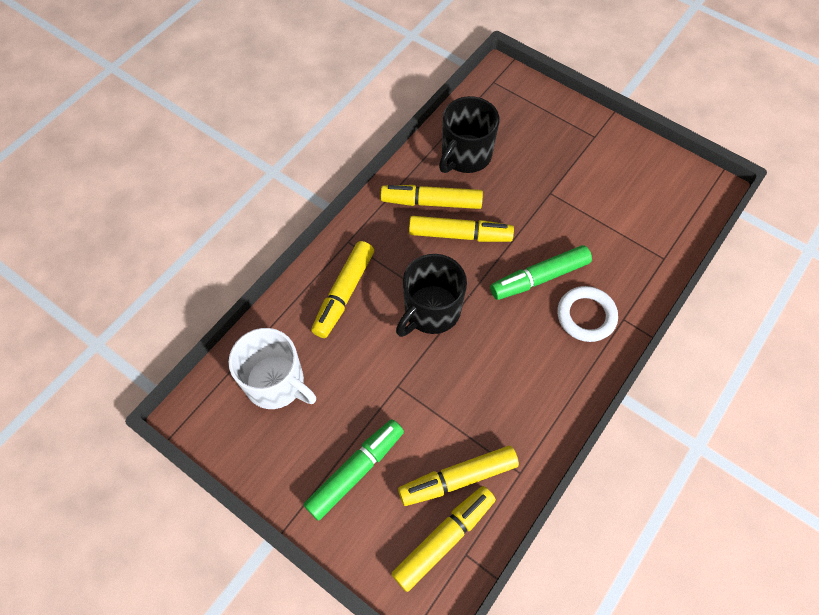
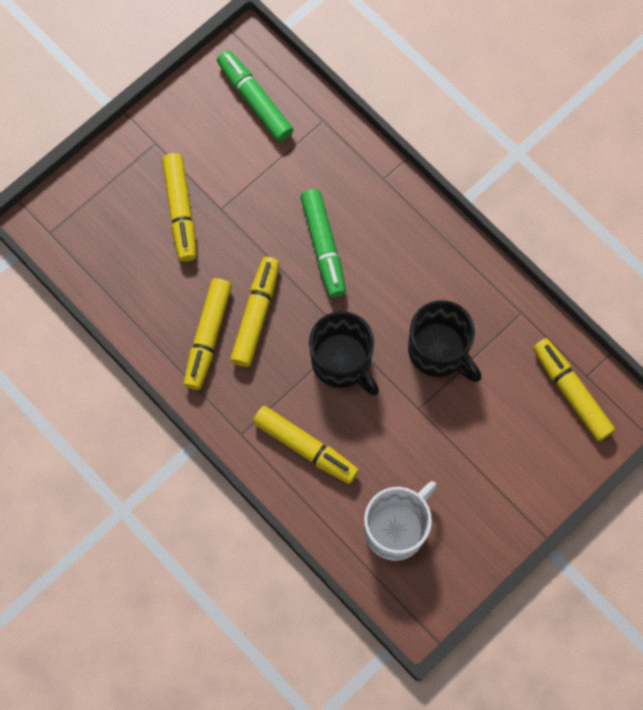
camera: 80 degrees left, 10 degrees up
(356, 471) = (498, 461): green marker -> green marker (254, 100)
(458, 478) = (519, 369): yellow marker -> yellow marker (180, 211)
(465, 155) = (152, 288): black mug -> black mug (439, 351)
(586, 316) = (374, 213): white ring -> none

